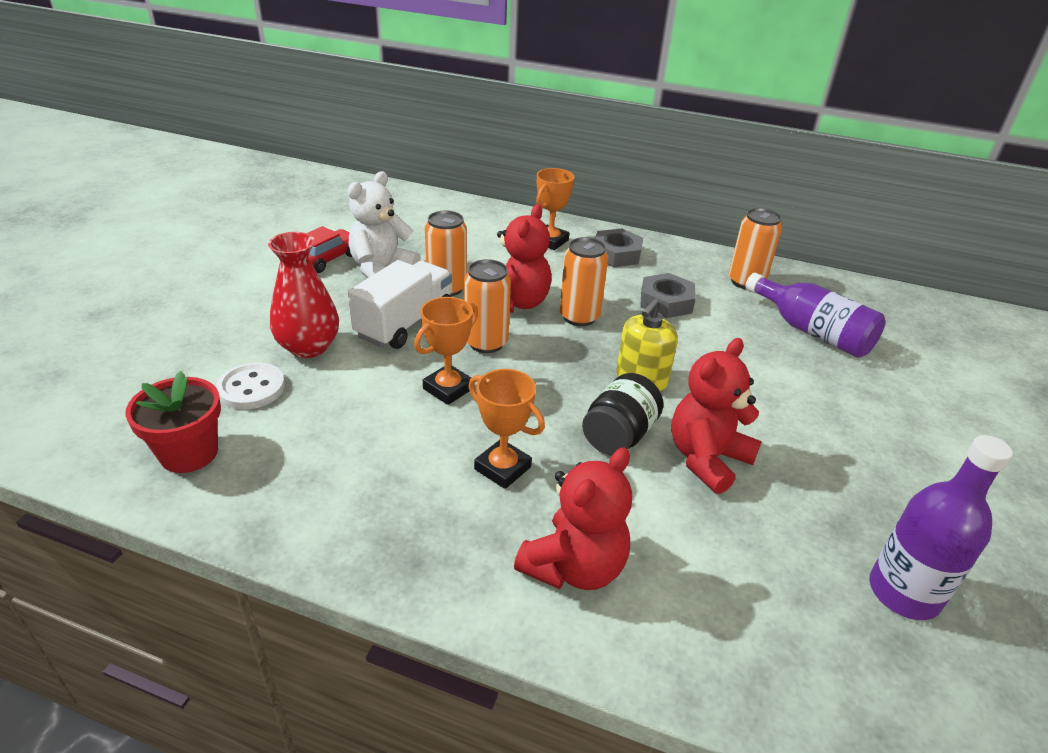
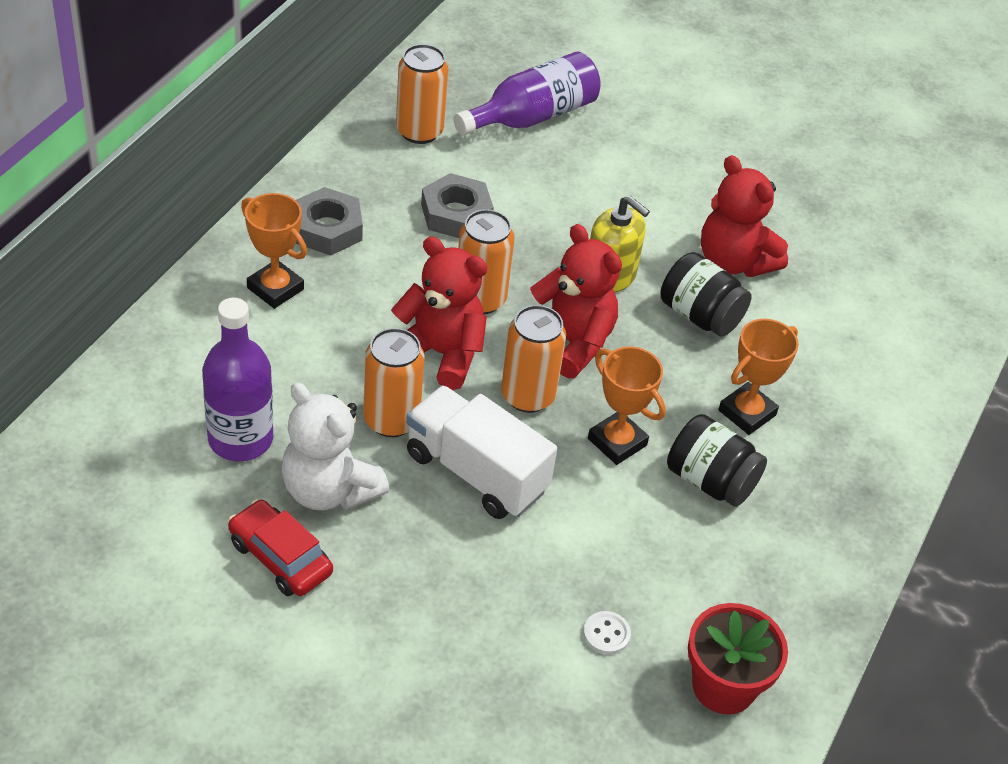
camera: 85 degrees left, 10 degrees up
(251, 388) = (606, 634): white button -> white button, size x0.58
(309, 347) = (521, 577): red vase -> none
(413, 444) = (710, 481): none -> black jar
(574, 567) = (866, 383): red teddy bear -> red teddy bear (570, 342)
(903, 593) = (880, 198): purple bottle -> purple bottle (240, 439)

